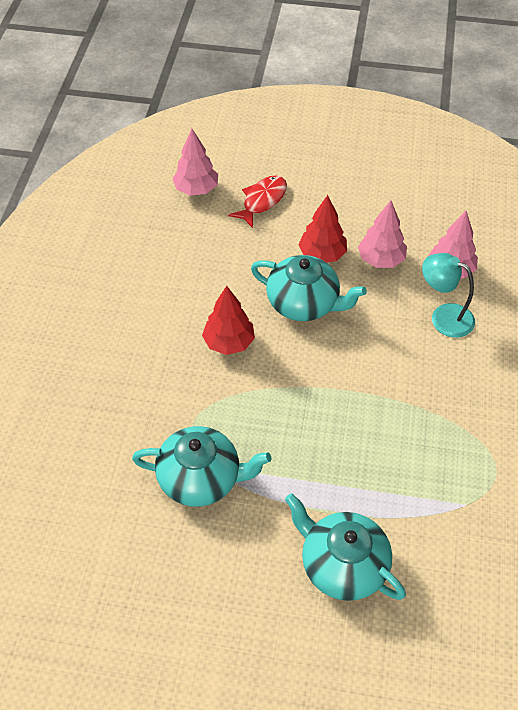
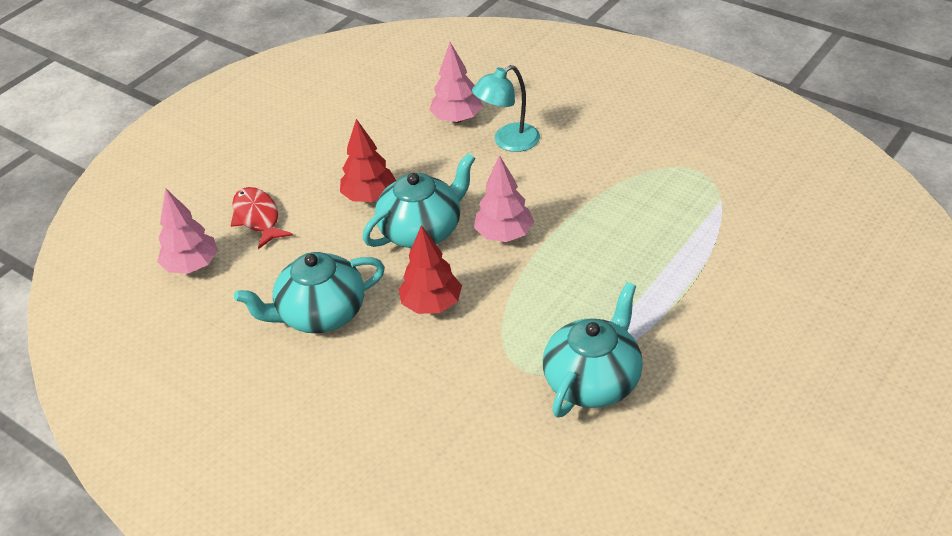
camera: 60 degrees left, 10 degrees down
(342, 565) = (746, 303): turquoise teapot -> turquoise teapot (320, 314)
(381, 260) = (409, 159): pink tree -> pink tree (504, 235)

